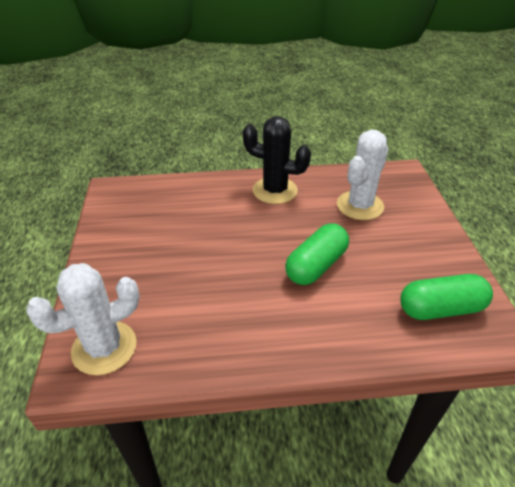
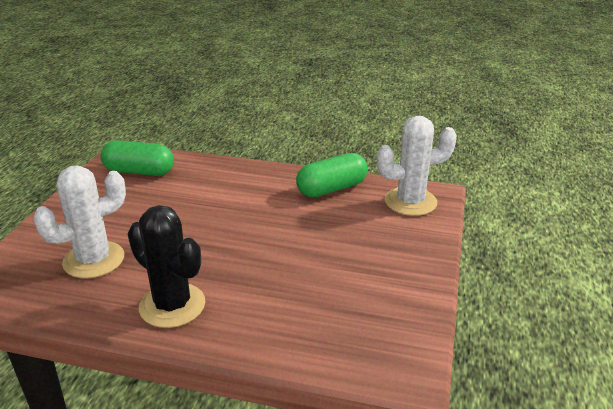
camera: 160 degrees left, 10 degrees down
(316, 265) = (203, 216): green capsule -> green capsule (331, 188)

